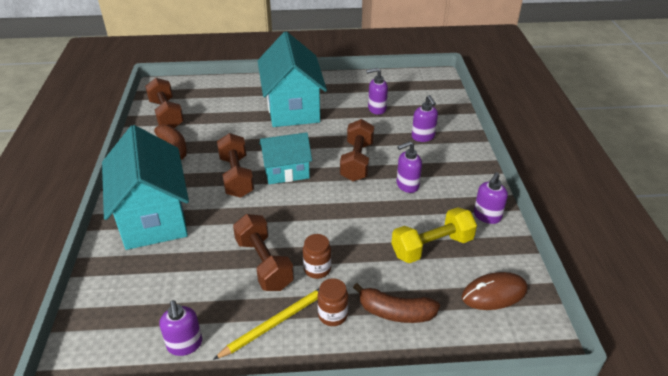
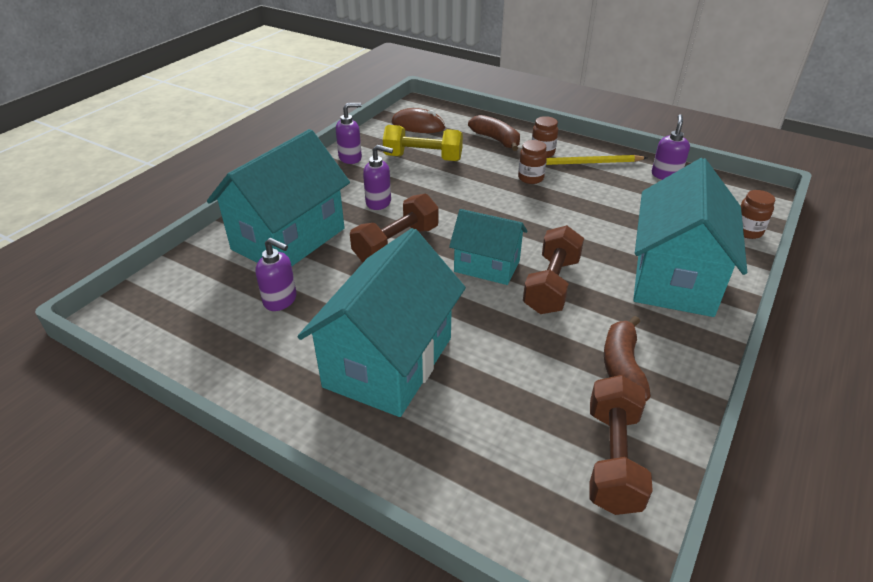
camera: 145 degrees left, 0 degrees up
(93, 294) = (747, 231): none -> brown jar
(264, 263) = (574, 197): brown dumbbell -> none
(423, 137) = (288, 239): purple soap dispenser -> turquoise house

